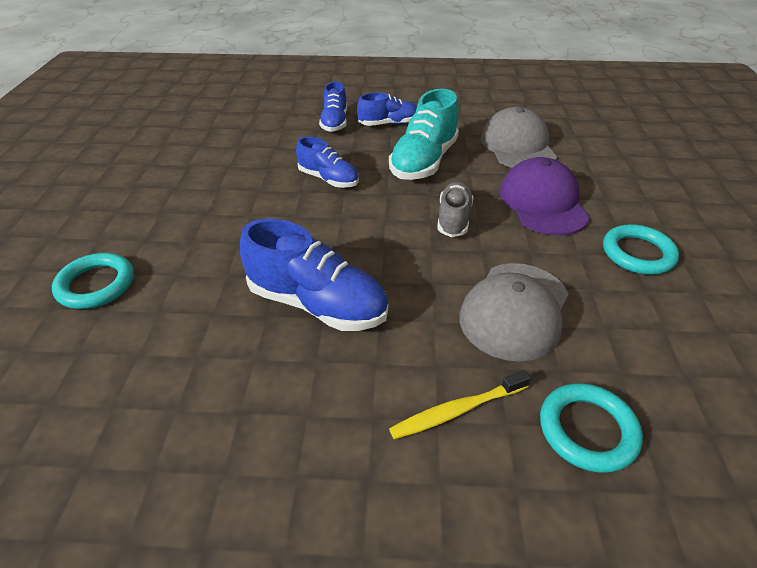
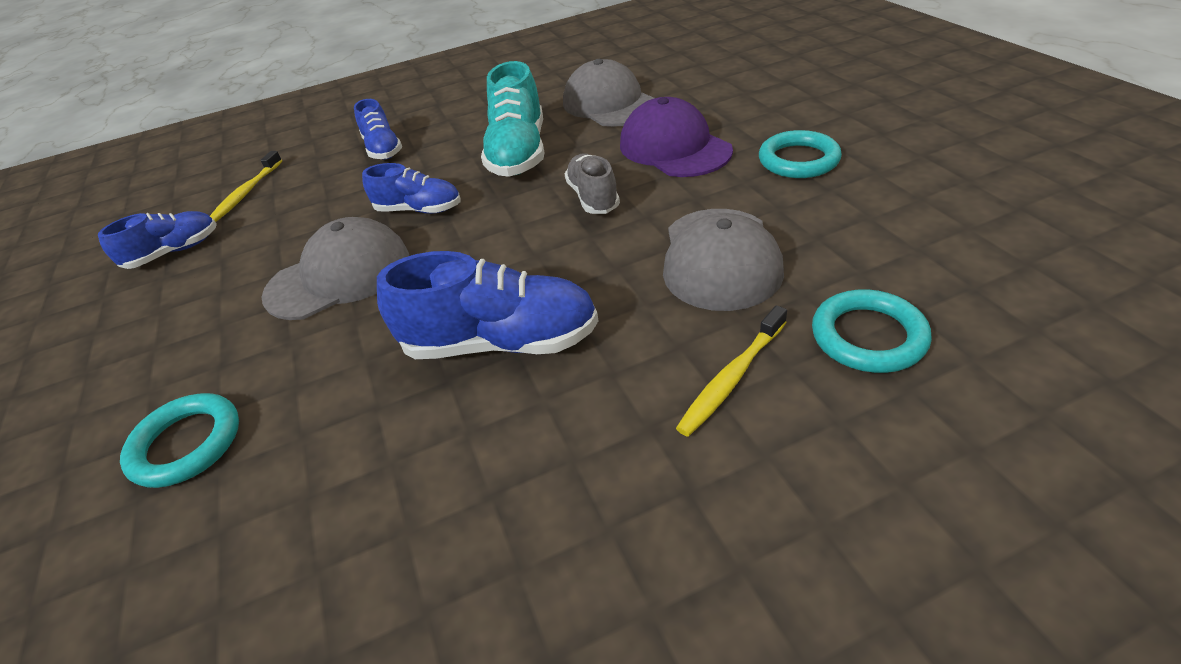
camera: 20 degrees left, 0 degrees up
(231, 122) = (247, 193): none -> yellow toothbrush
(248, 208) = (339, 276): none -> grey cap
(389, 124) = (450, 129): blue shoe -> blue shoe (174, 252)

